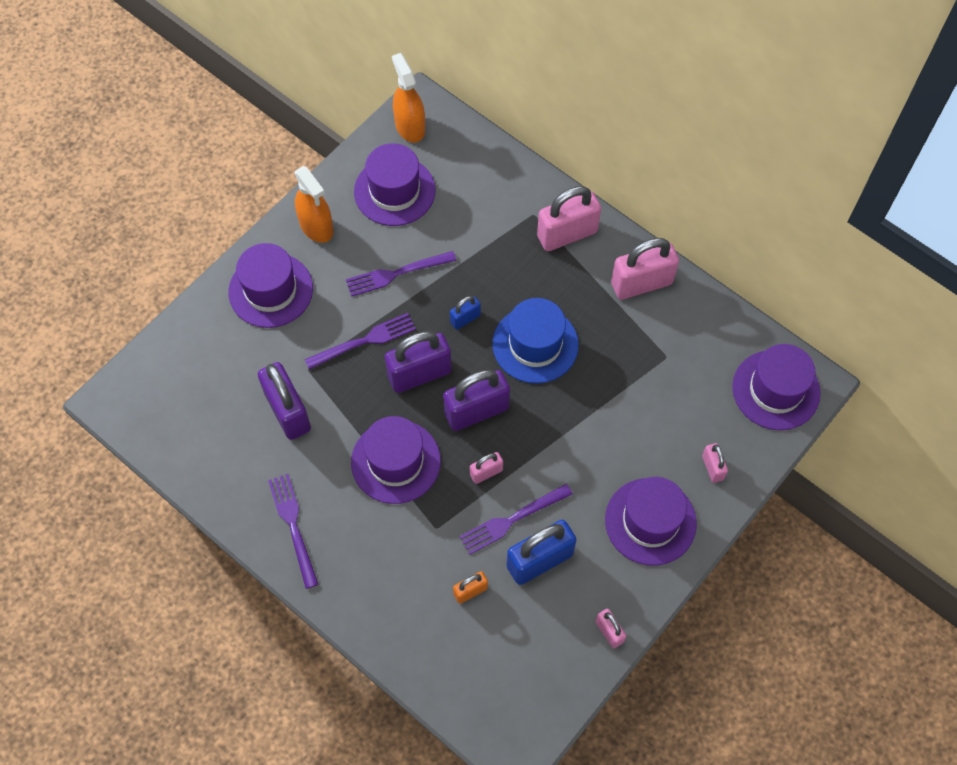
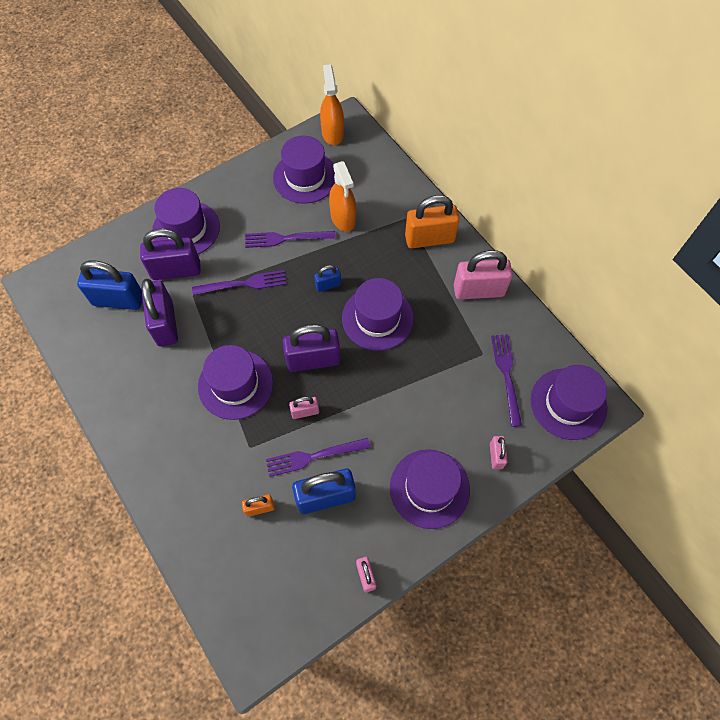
camera: 15 degrees right, 0 degrees up
(220, 397) = (118, 300): none -> blue padlock
(293, 525) = (136, 415): purple fork -> purple fork (506, 375)
(316, 226) = (237, 190): orange spray bottle -> orange spray bottle (343, 218)
(419, 374) = (278, 319): purple padlock -> purple padlock (176, 270)
(535, 344) = (377, 318): blue hat -> purple hat
(567, 234) = (429, 239): pink padlock -> orange padlock

